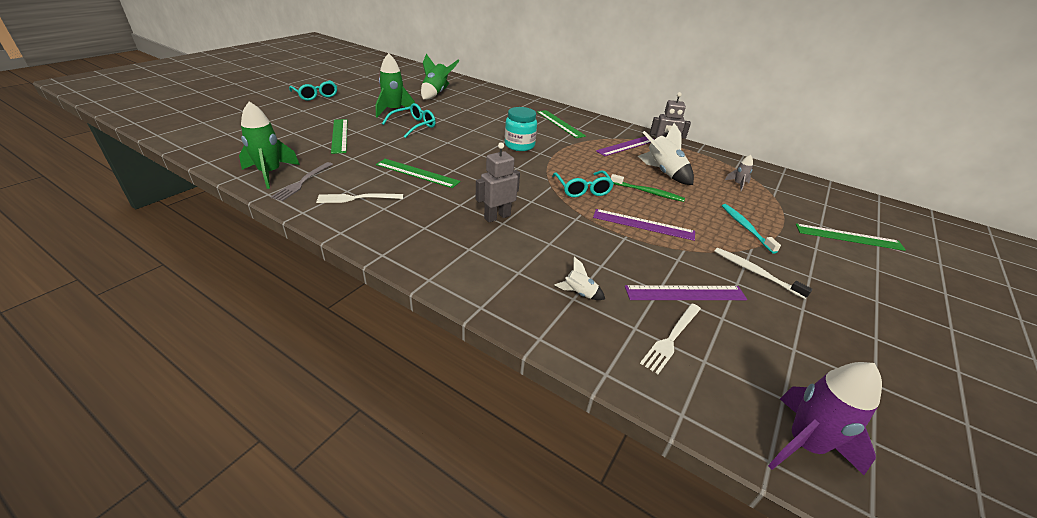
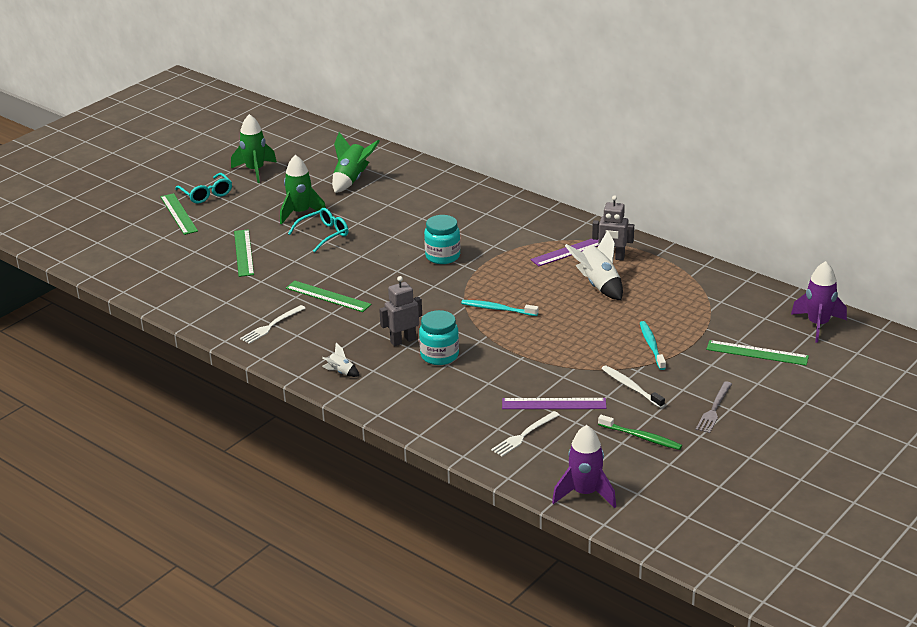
camera: 10 degrees right, 5 degrees down
(270, 173) = (185, 302): green rocket -> green rocket (255, 171)
(302, 182) = (218, 311): grey fork -> grey fork (714, 409)
(357, 198) = (271, 326): white fork -> white fork turned 45 degrees counterclockwise
(539, 233) = (439, 355): none -> turquoise jar
(560, 123) = (500, 221): green ruler -> green ruler (179, 214)
(579, 293) = (461, 405): white rocket -> white rocket (341, 372)
(582, 189) = (497, 309): turquoise glasses -> turquoise toothbrush
(643, 224) = (545, 345): purple ruler -> none
(647, 192) = (567, 310): green toothbrush -> green toothbrush (641, 437)
(738, 184) = (678, 297): grey rocket -> none
(876, 212) = (818, 325): none -> purple rocket

